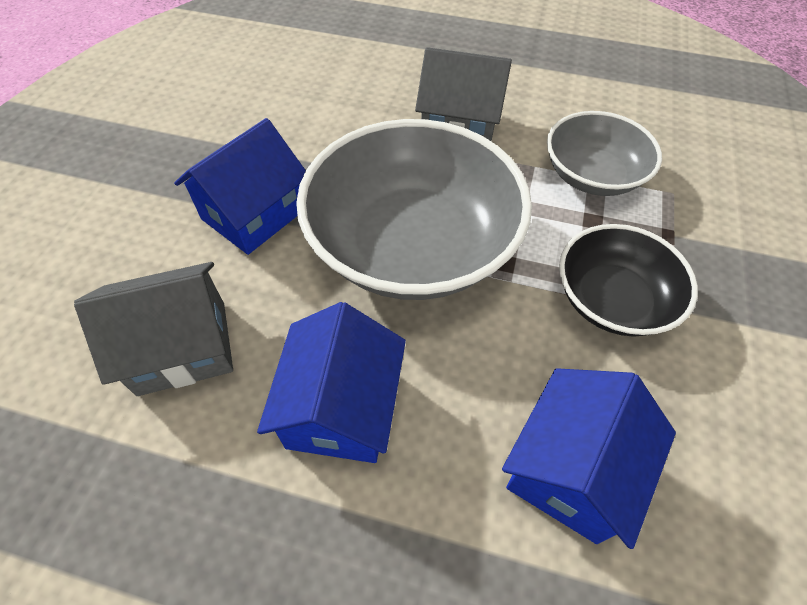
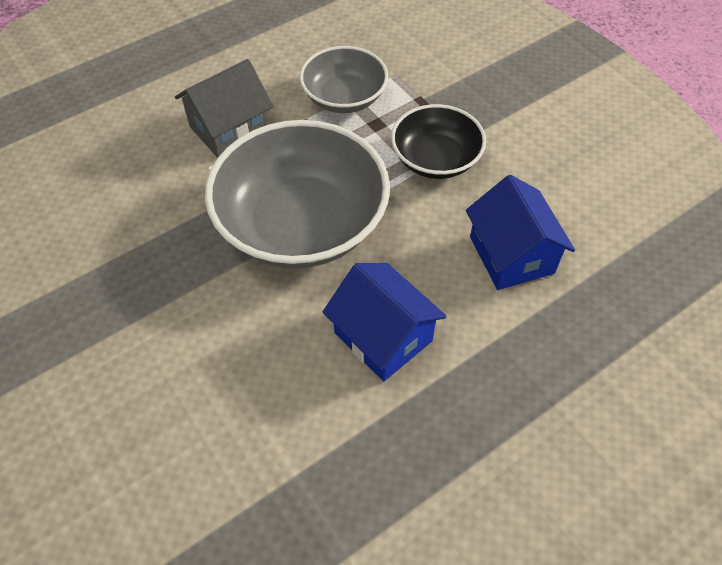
camera: 50 degrees left, 0 degrees up
(182, 347) = (255, 401): grey house -> none
(254, 214) = (178, 295): blue house -> none

